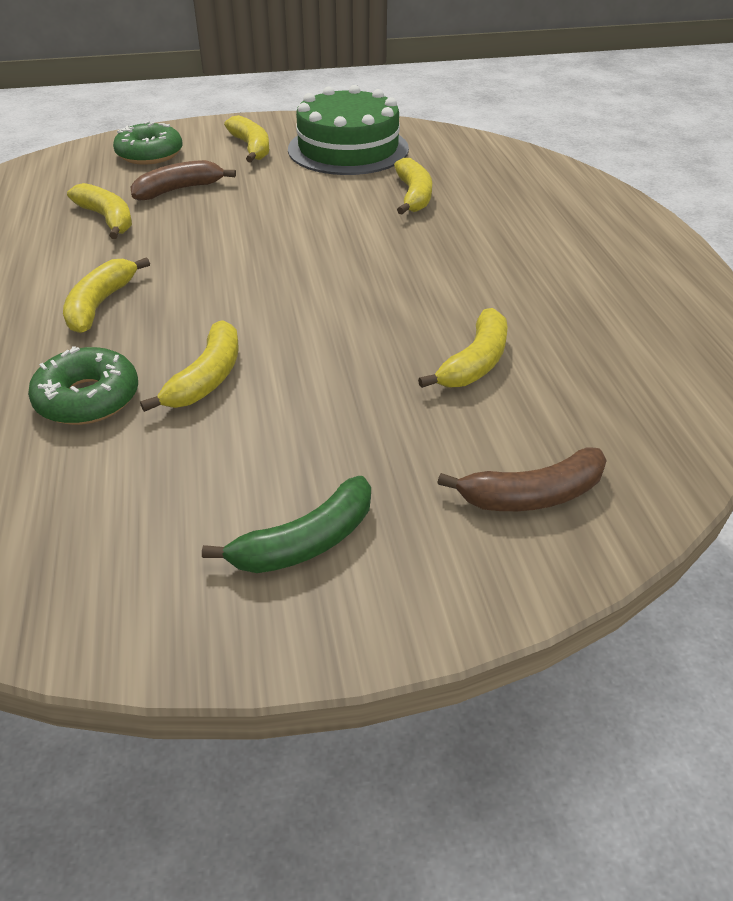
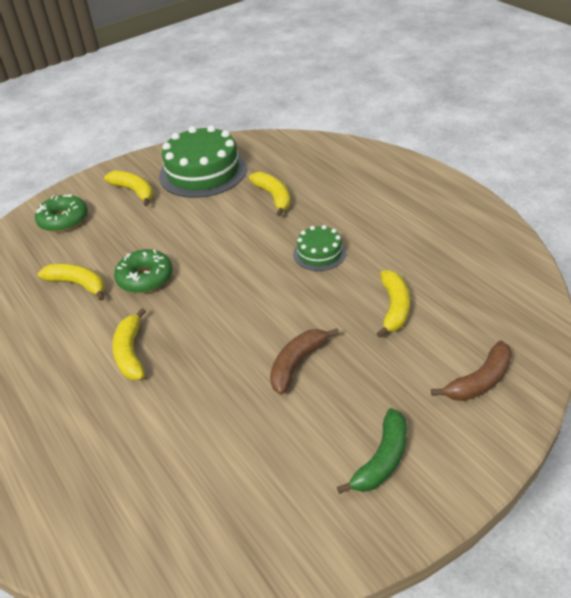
camera: 20 degrees left, 0 degrees up
(88, 398) = (180, 423): green donut -> green donut (145, 278)
(178, 190) = (110, 243): brown banana -> brown banana (297, 364)
(207, 378) = (244, 379): yellow banana -> none
(422, 270) = (319, 253): none -> green cake

